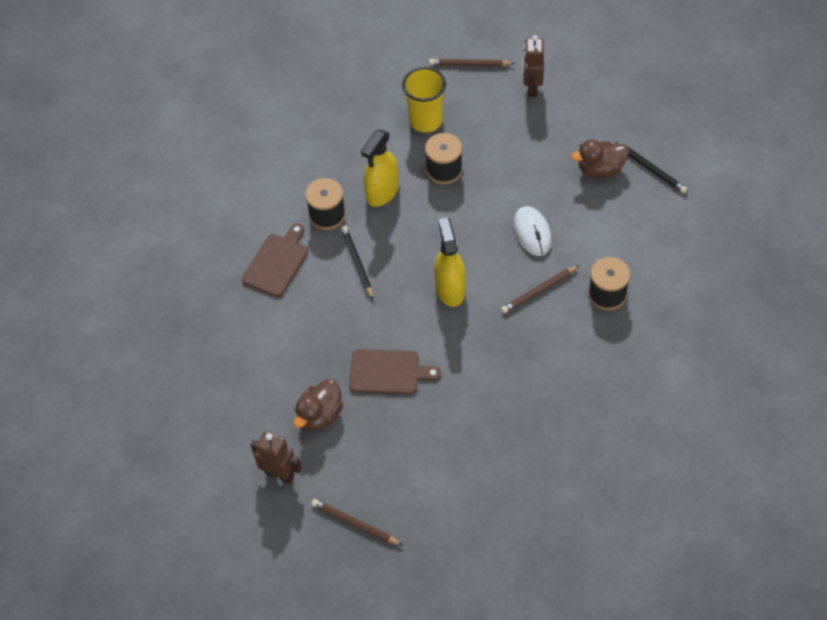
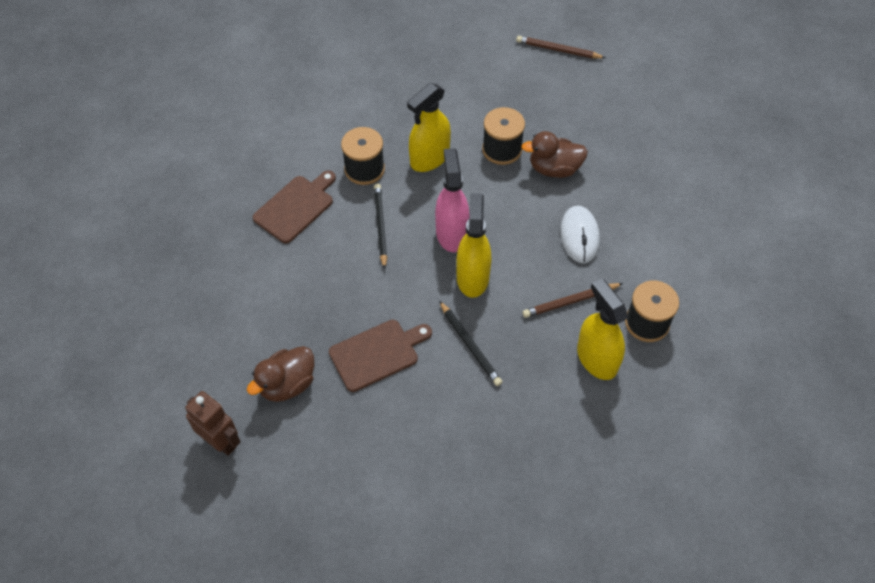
camera: 10 degrees right, 0 degrees up
(355, 523) = (286, 522): brown pencil -> none
(388, 372) = (377, 354): brown cutting board -> brown cutting board turned 45 degrees counterclockwise
(421, 255) = (451, 233): none -> pink spray bottle
(426, 121) = (496, 96): yellow cup -> none
(532, 87) = (618, 86): brown robot -> none
(572, 334) = (596, 359): none -> yellow spray bottle
(600, 169) = (671, 185): brown duck -> brown duck (554, 169)
(651, 169) = (728, 197): black pencil -> black pencil (470, 345)

